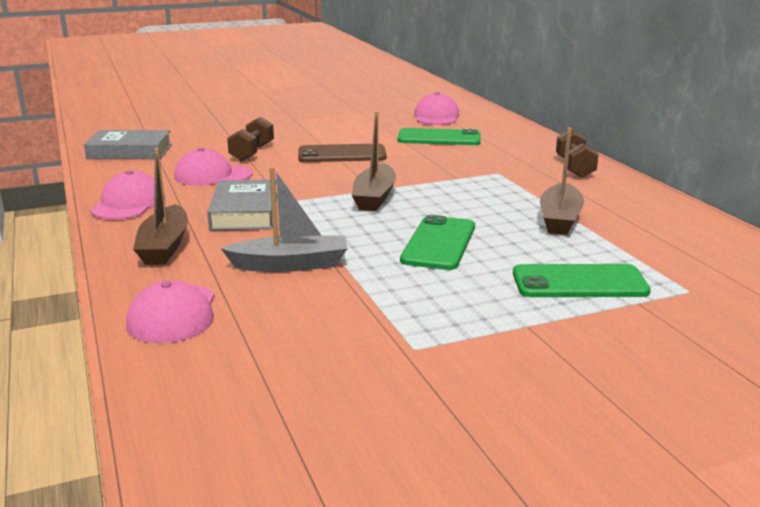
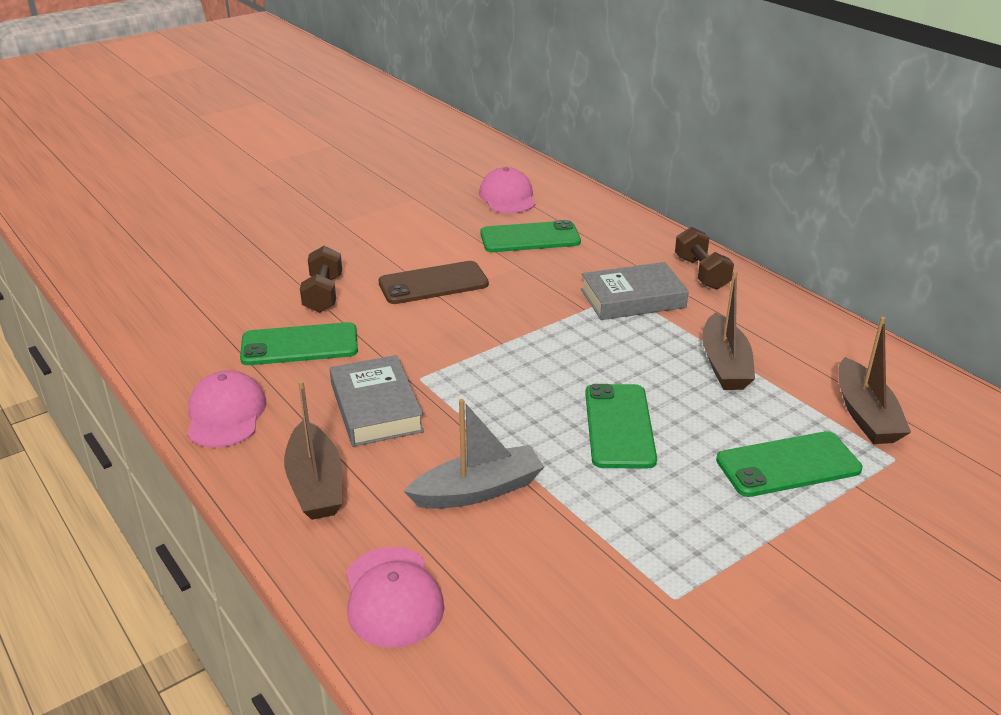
camera: 15 degrees left, 10 degrees up
(130, 152) = (167, 313): grey book -> grey book (633, 298)
(213, 175) = (299, 345): pink cap -> green phone
(374, 197) = (510, 357): brown boat -> brown boat (865, 415)

